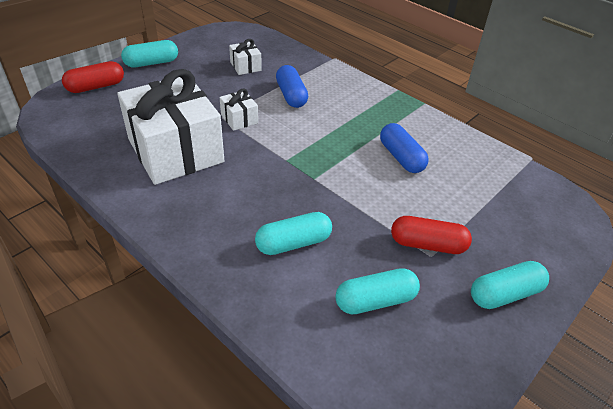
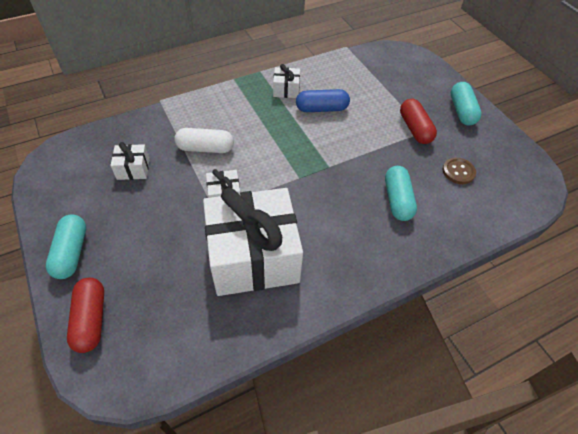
camera: 70 degrees left, 10 degrees up
(291, 95) = (205, 148): blue capsule -> white capsule
(375, 300) = (458, 172): turquoise capsule -> brown button
(410, 126) = (286, 90): none -> white gift
(427, 244) = (415, 129): red capsule -> red capsule turned 45 degrees counterclockwise

